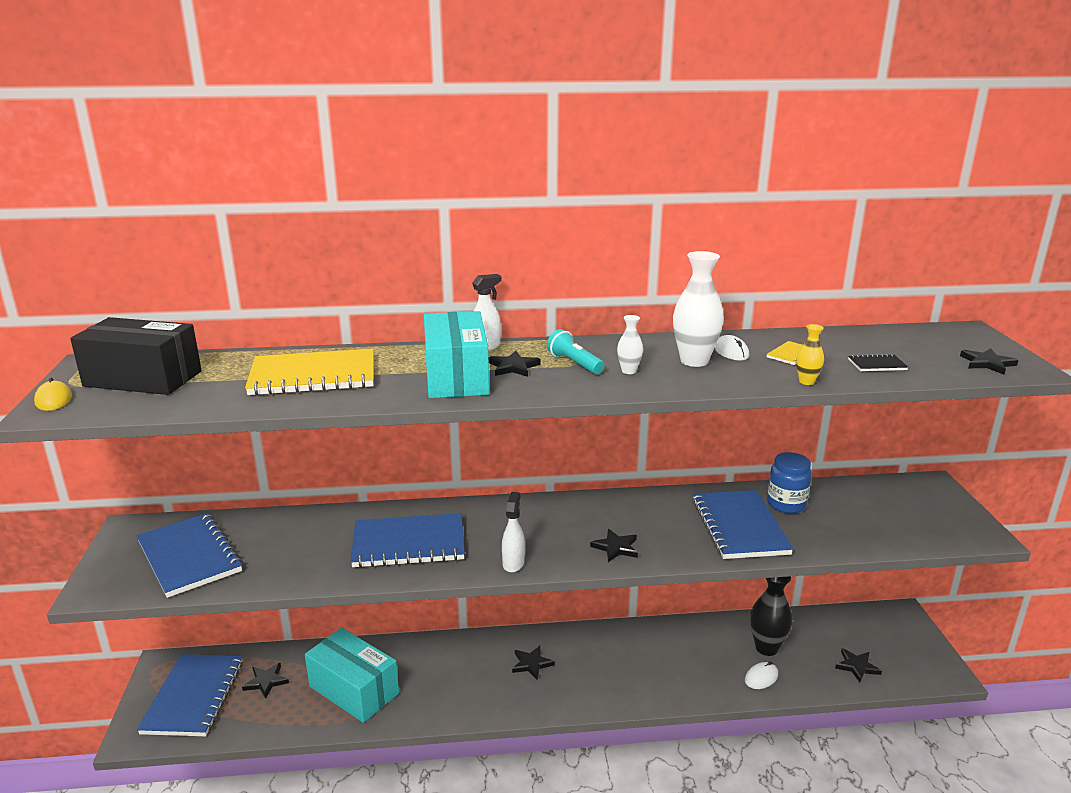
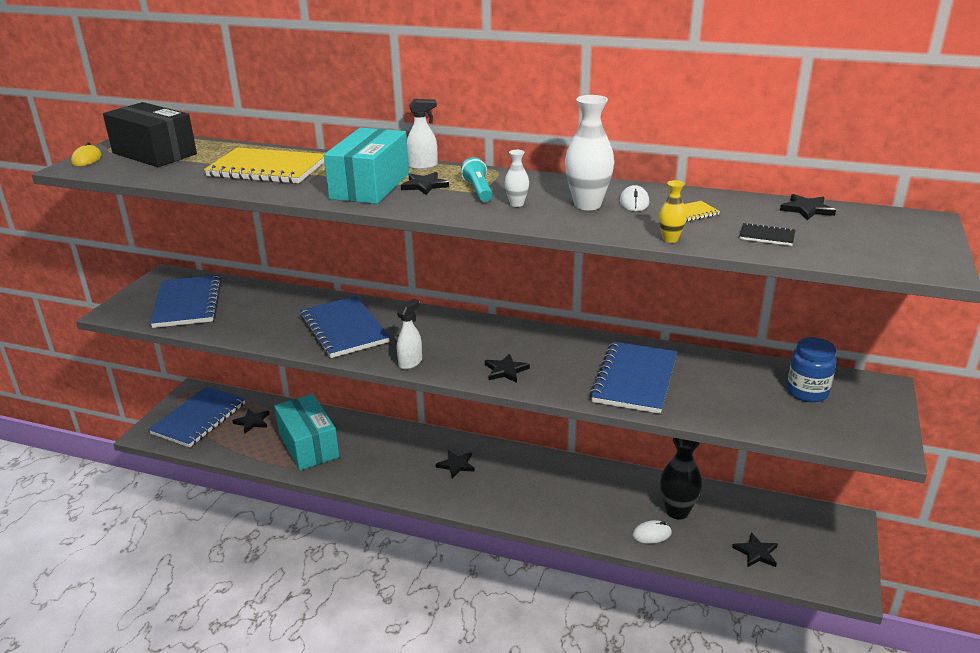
camera: 25 degrees right, 5 degrees up
(409, 544) = (344, 329): blue notebook -> blue notebook turned 45 degrees clockwise
(786, 504) = (700, 371): blue jar -> blue jar (807, 392)
(987, 363) = (895, 254): black star -> black star (807, 209)

